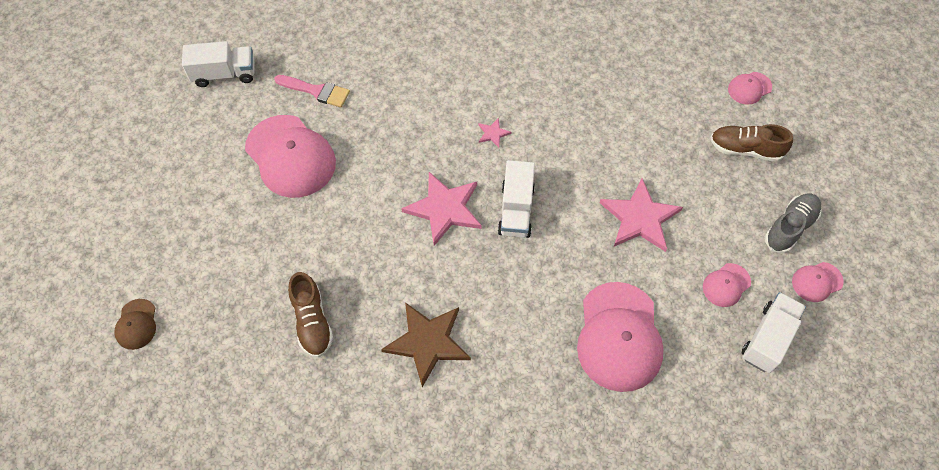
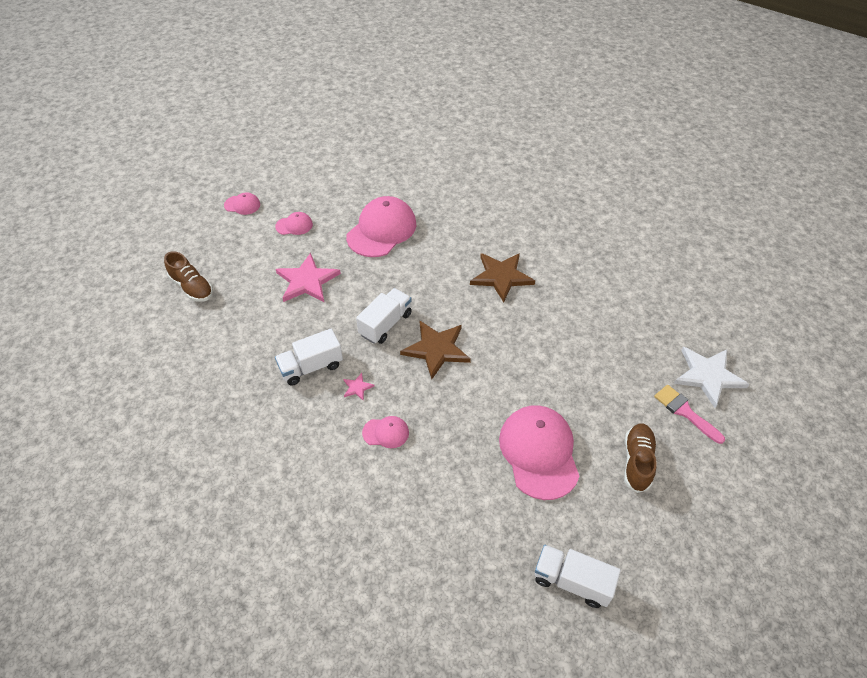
camera: 150 degrees left, 10 degrees down
(136, 324) = (708, 376): brown cap -> white star
(312, 322) = (574, 321): brown shoe -> brown shoe (637, 461)
(316, 91) = (485, 508): pink brush -> pink brush (685, 412)
(444, 209) = (436, 349): pink star -> brown star
(749, 88) = (136, 325): pink cap -> pink cap (386, 432)
(768, 339) = (300, 195): white truck -> white truck (311, 367)
(790, 228) = (223, 234): grey shoe -> none

